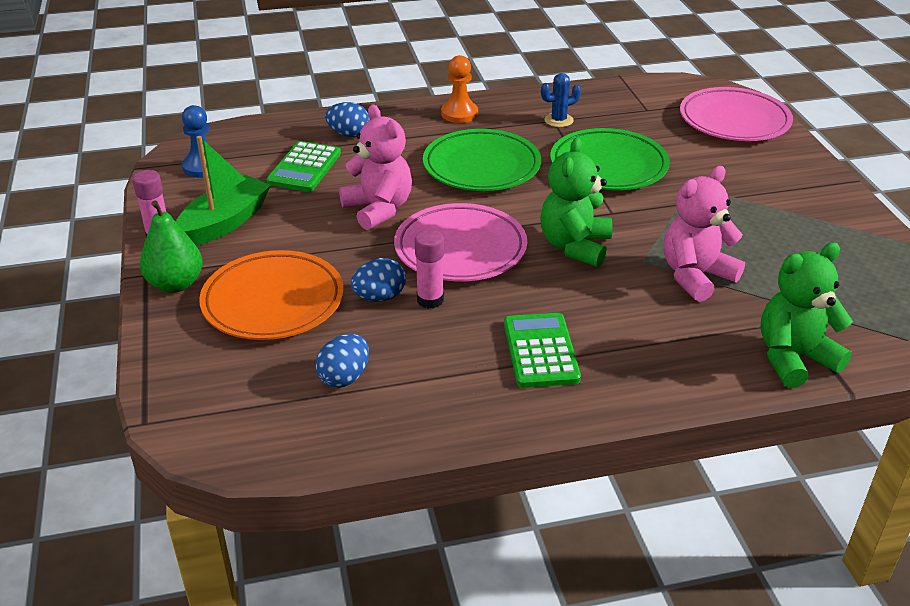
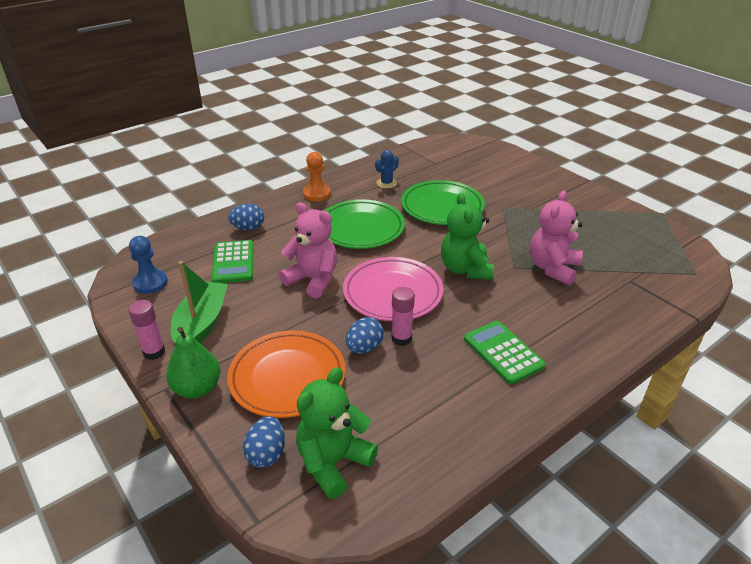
camera: 25 degrees left, 0 degrees up
(344, 377) = (387, 421): blue egg -> blue egg (267, 454)
(734, 120) = (492, 158): pink plate -> none
(794, 358) = (650, 306): green teddy bear -> green teddy bear (333, 462)

